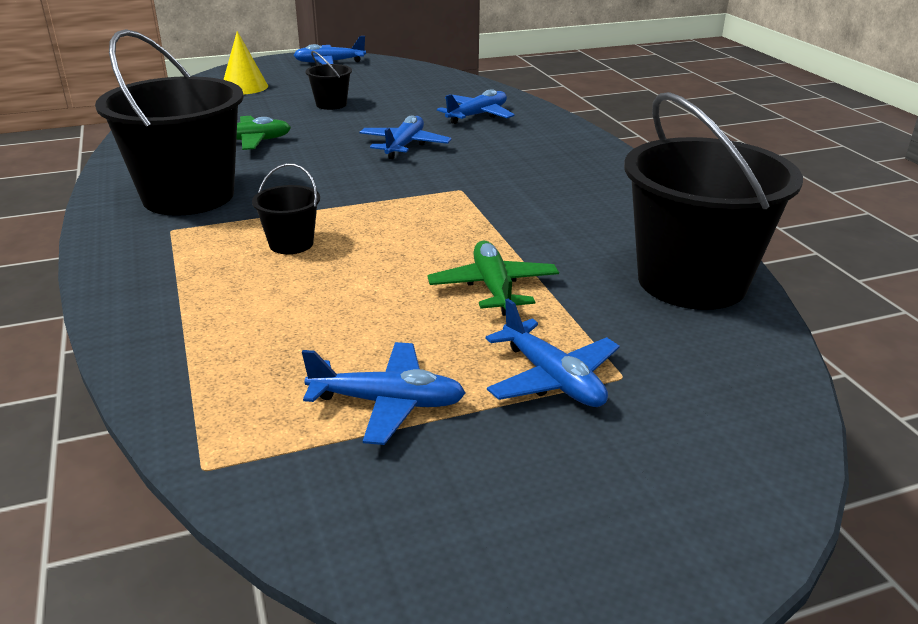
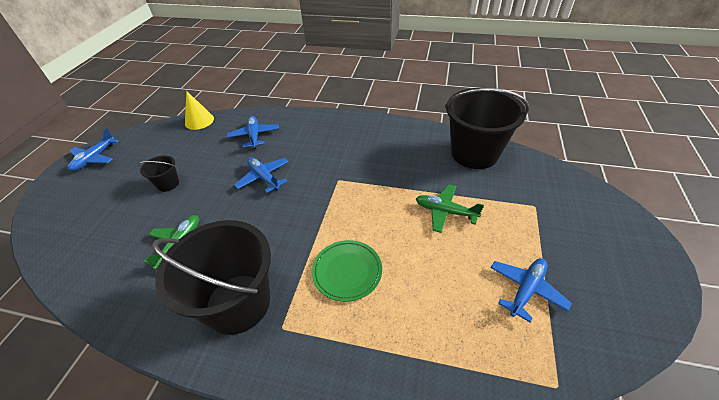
camera: 55 degrees left, 15 degrees up
(244, 87) = (80, 214): yellow cone -> yellow cone (199, 121)
(291, 244) = (347, 271): black bucket -> green plate
(552, 378) = (528, 227): blue plane -> none

